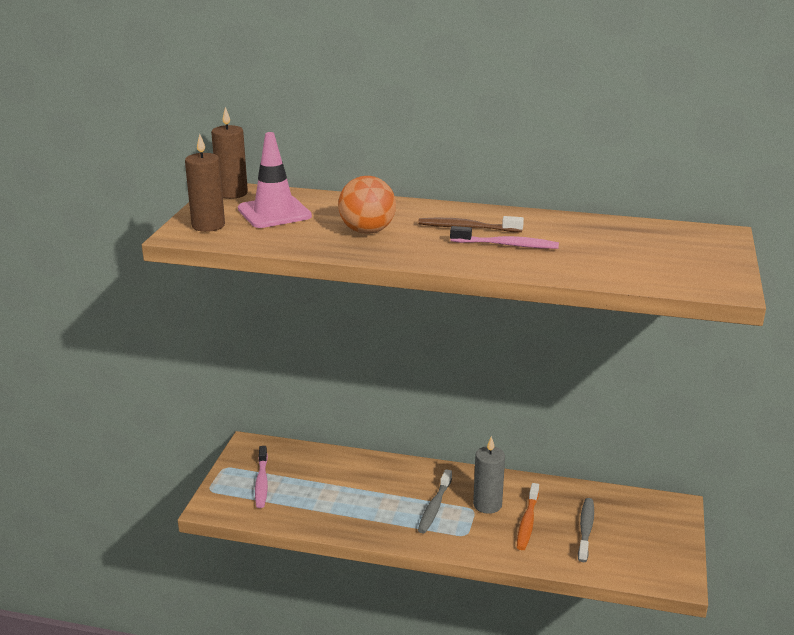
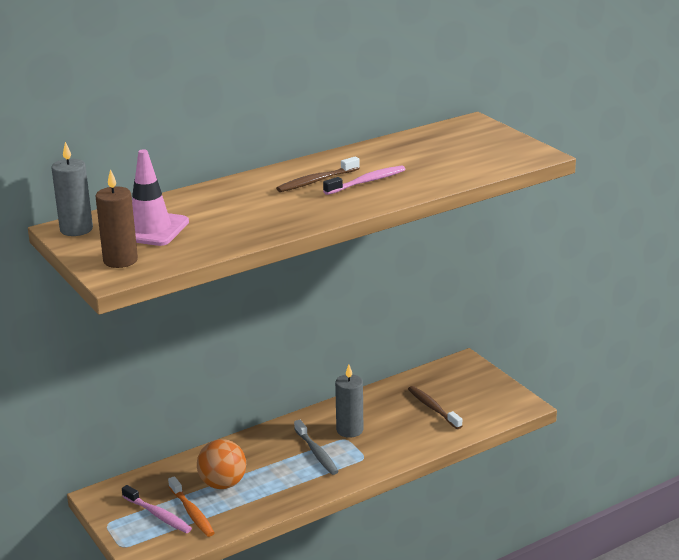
camera: 45 degrees left, 0 degrees up
(232, 193) = (76, 229): brown candle -> grey candle
(367, 231) = (253, 212): orange ball -> orange ball (223, 484)
(527, 522) = (392, 425): orange toothbrush -> orange toothbrush (192, 513)
(585, 529) = (433, 408): grey toothbrush -> brown toothbrush

